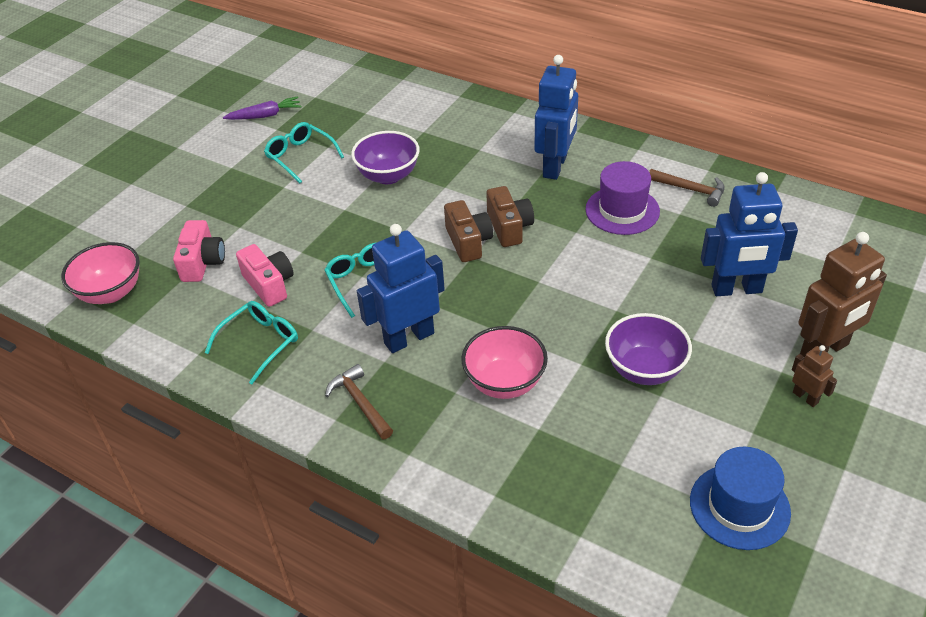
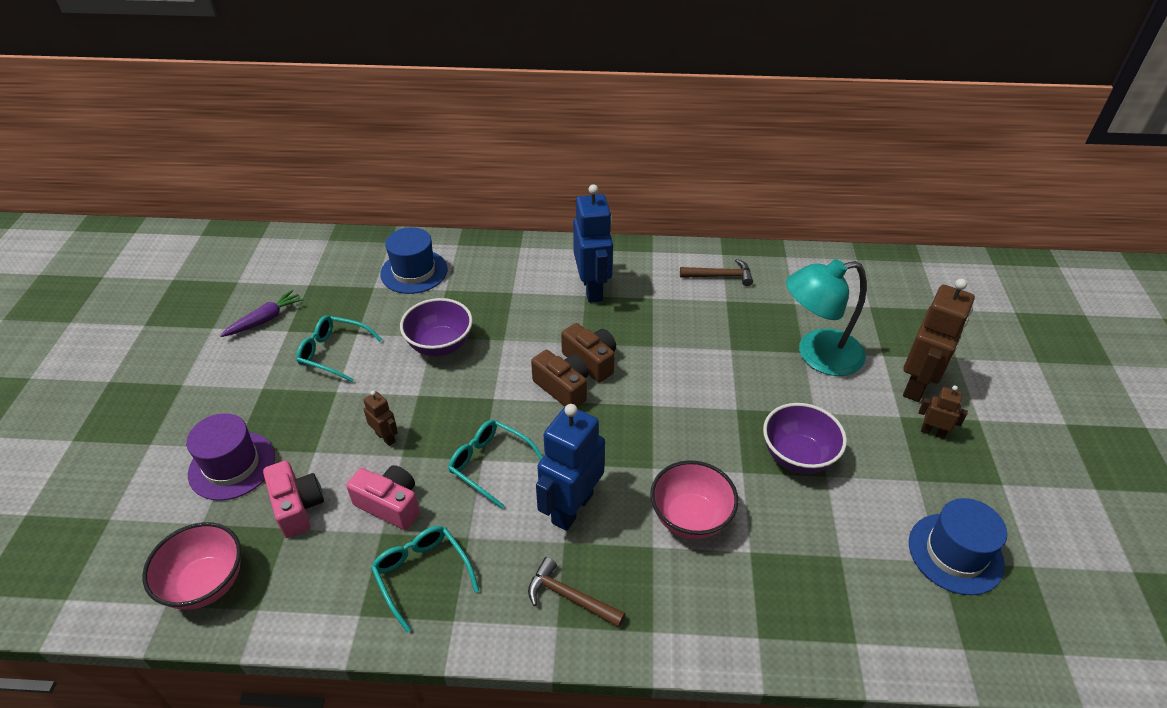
camera: 30 degrees left, 0 degrees up
(260, 343) = (422, 575): turquoise glasses -> turquoise glasses turned 45 degrees counterclockwise
(298, 234) = (386, 437): none -> brown robot
(406, 109) = (414, 272): none -> blue hat
(622, 210) = (678, 313): purple hat -> purple hat (232, 465)
(736, 289) = (817, 355): blue robot -> turquoise lamp

